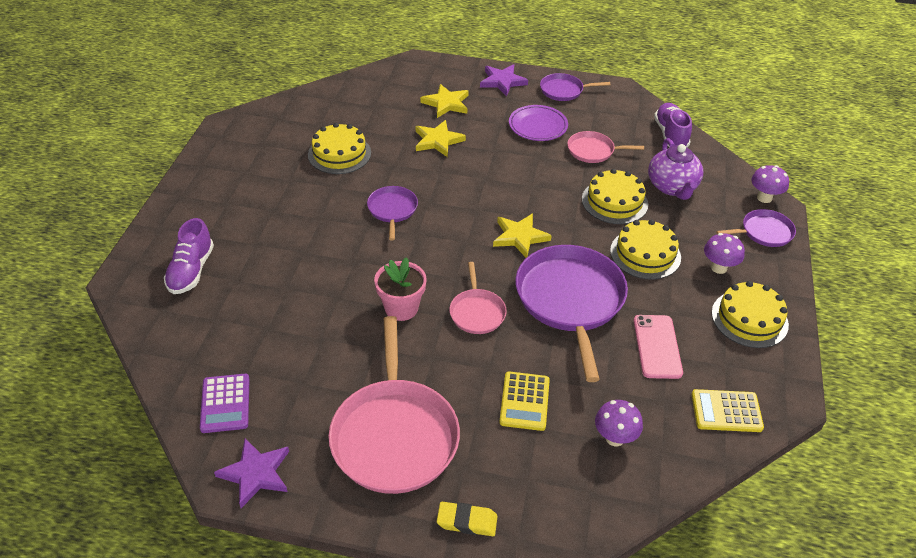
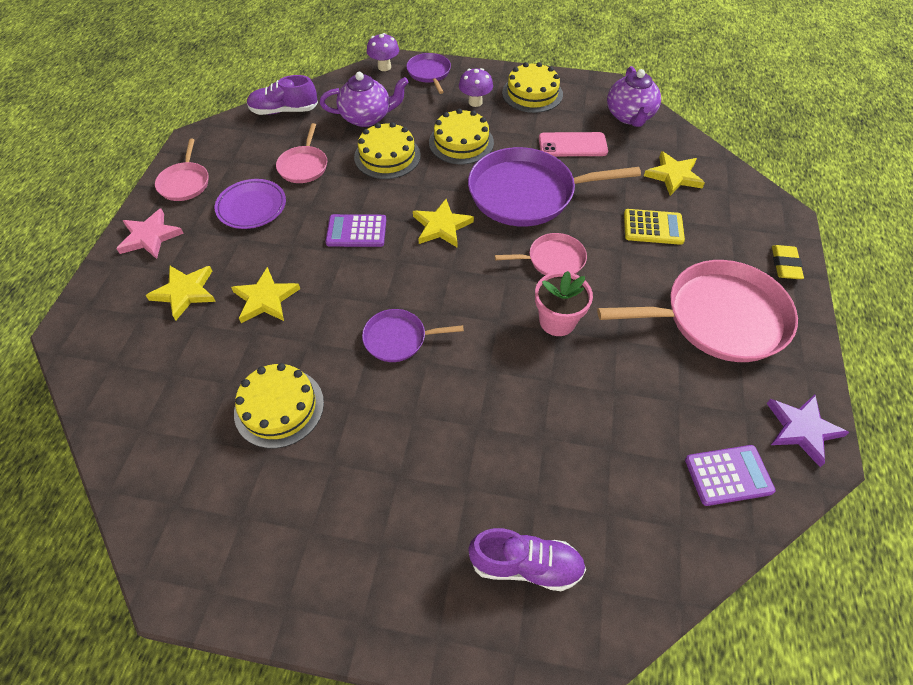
camera: 90 degrees left, 10 degrees up
(502, 81) = (150, 236): purple star -> pink star
(511, 184) = (356, 231): none -> purple calculator
(564, 90) = (185, 183): purple pan -> pink pan
(614, 438) = (673, 176): purple mushroom -> yellow star
(726, 411) = (630, 116): yellow calculator -> purple teapot

